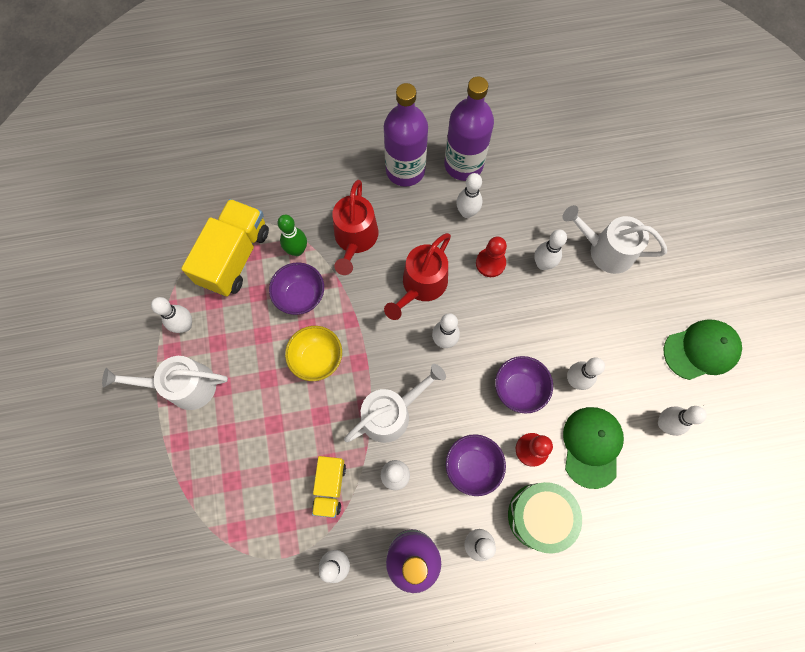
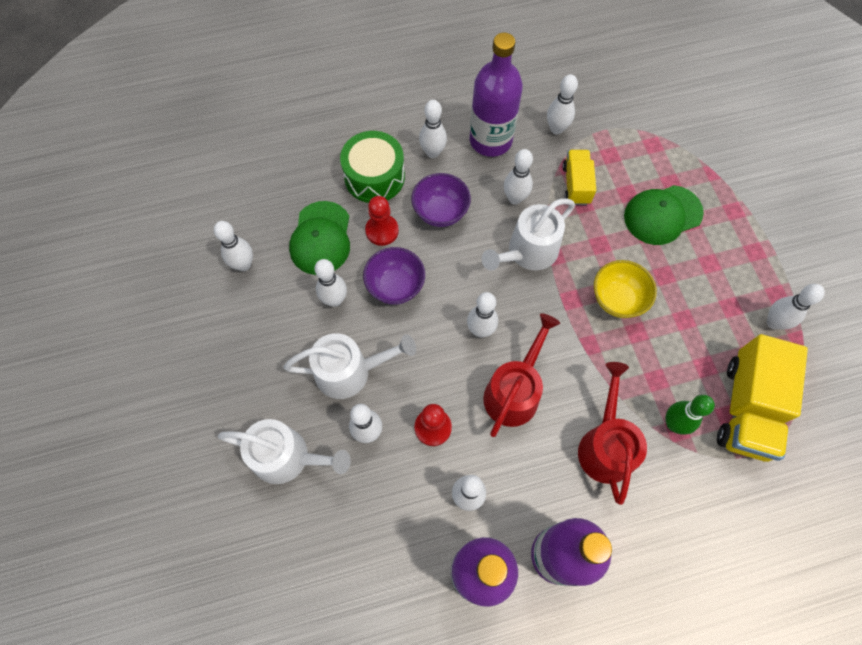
camera: 175 degrees right, 5 degrees down
(184, 386) = (749, 260): white watering can -> white watering can (350, 371)
(300, 296) = (654, 366): purple bowl -> none
(701, 350) = (190, 343): green cap -> green cap (662, 215)

